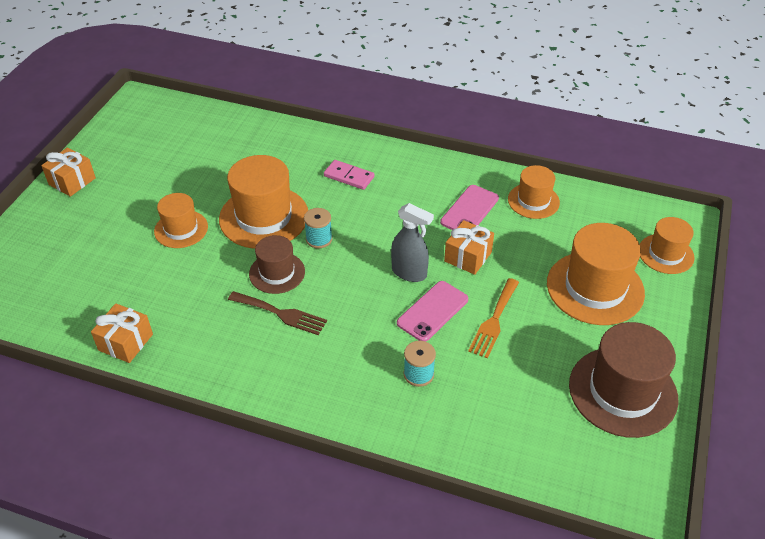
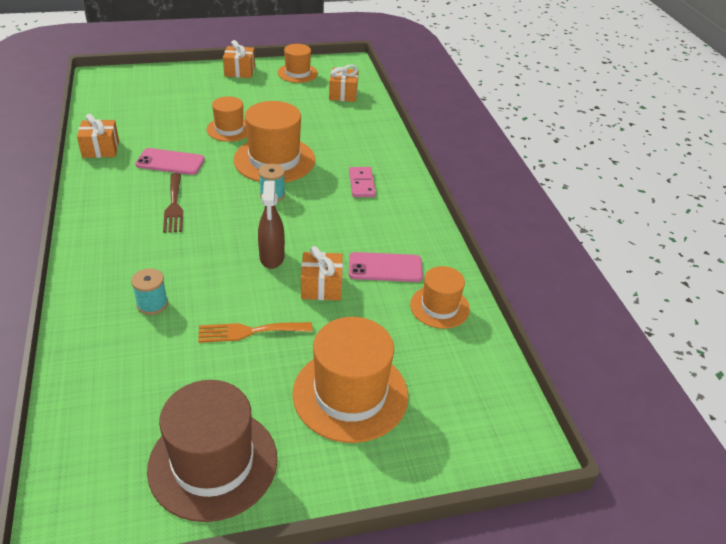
camera: 55 degrees right, 5 degrees down
(193, 127) = (343, 94): none -> orange gift
(277, 273) = (217, 188): brown hat -> none
(409, 273) = (272, 257): grey spray bottle -> brown spray bottle
(432, 311) = (234, 287): pink phone -> pink phone (170, 162)
(665, 254) = (454, 442): orange hat -> orange hat (297, 73)

